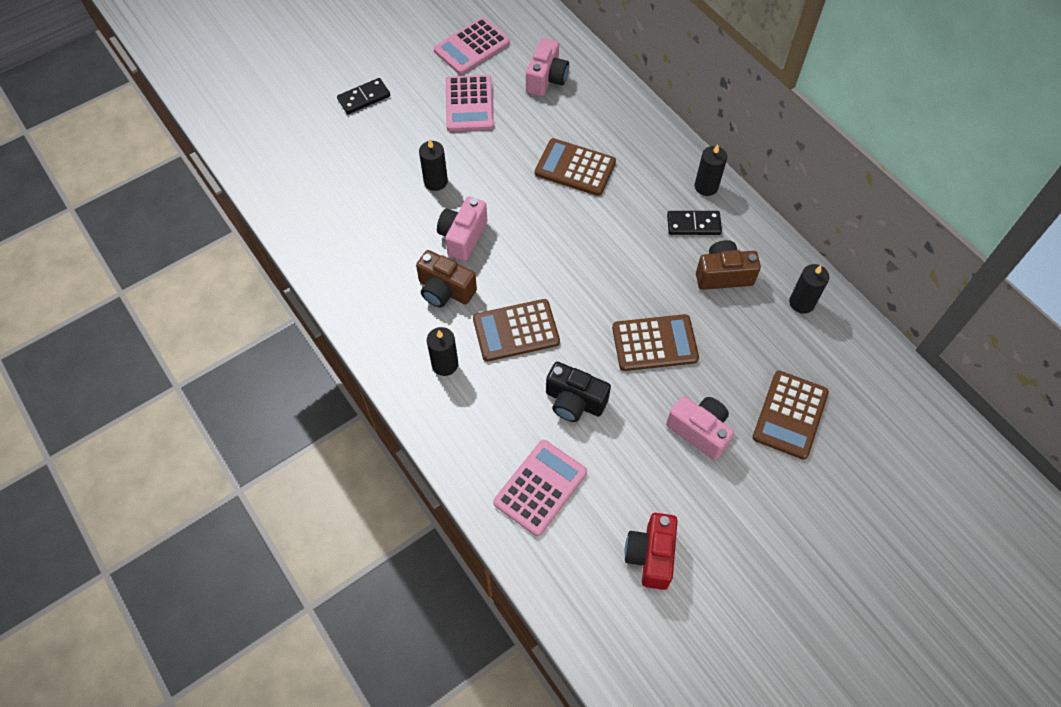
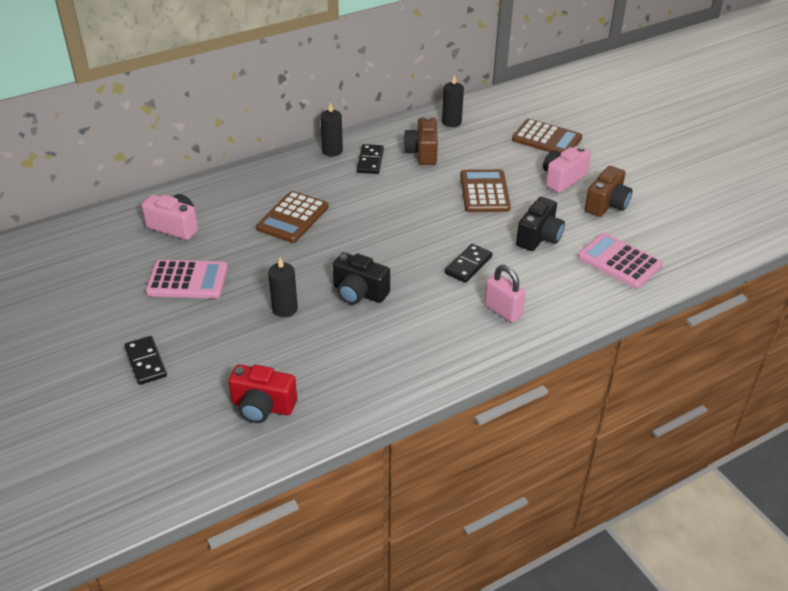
camera: 85 degrees left, 20 degrees down
(445, 290) = (420, 307): brown camera -> brown camera (606, 204)
(445, 364) = (503, 311): black candle -> pink padlock
(463, 237) = (359, 293): pink camera -> black camera
(471, 47) = (105, 274): pink calculator -> none
(516, 330) = (468, 265): brown calculator -> black domino
(650, 555) = (666, 211): red camera -> red camera (262, 407)

